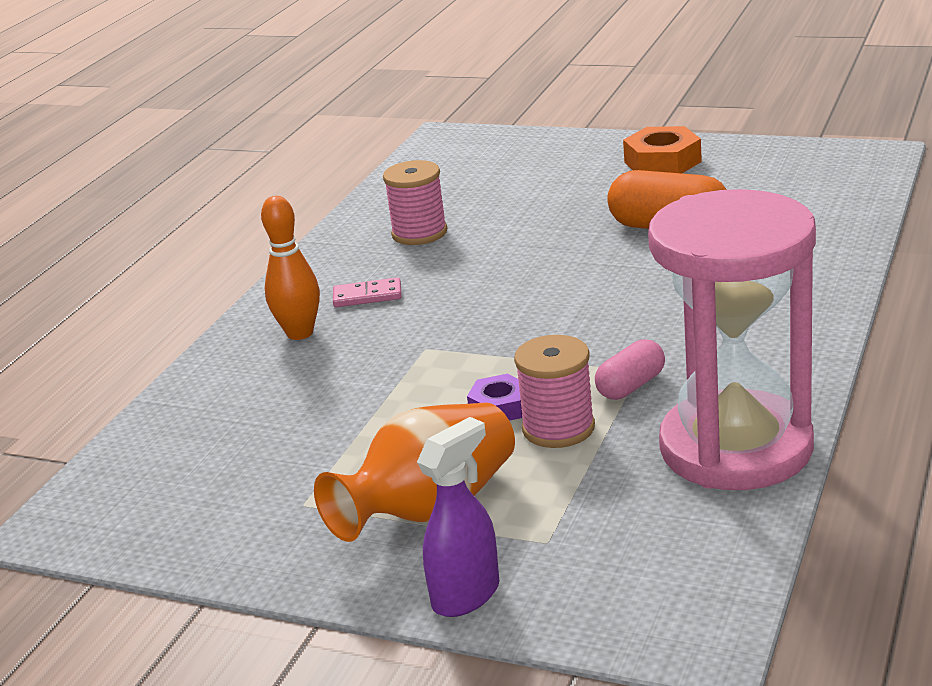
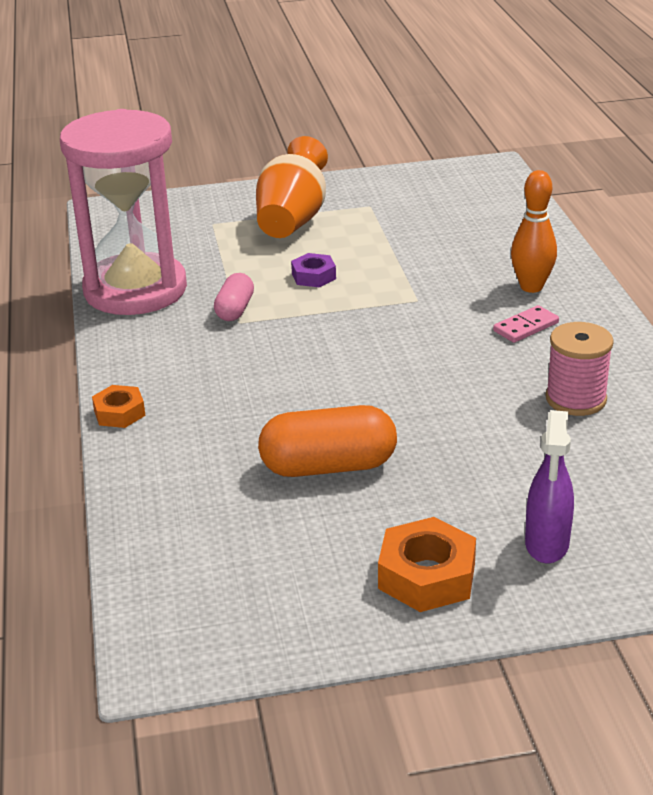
camera: 145 degrees right, 5 degrees up
(467, 595) = (233, 196): purple spray bottle -> purple spray bottle (546, 544)
(558, 428) = (260, 274): pink spool -> none
(831, 304) = (119, 413): none -> orange nut

